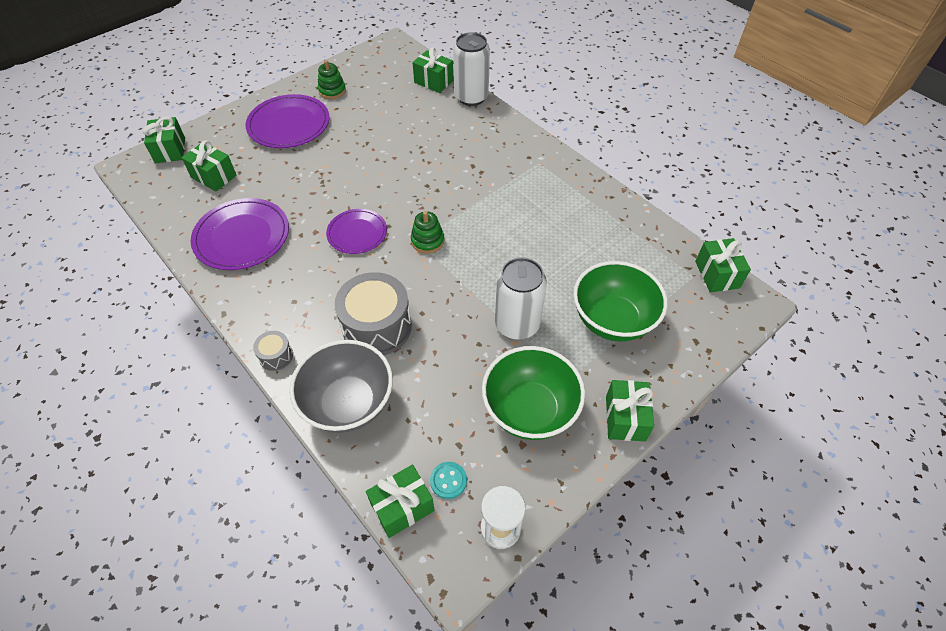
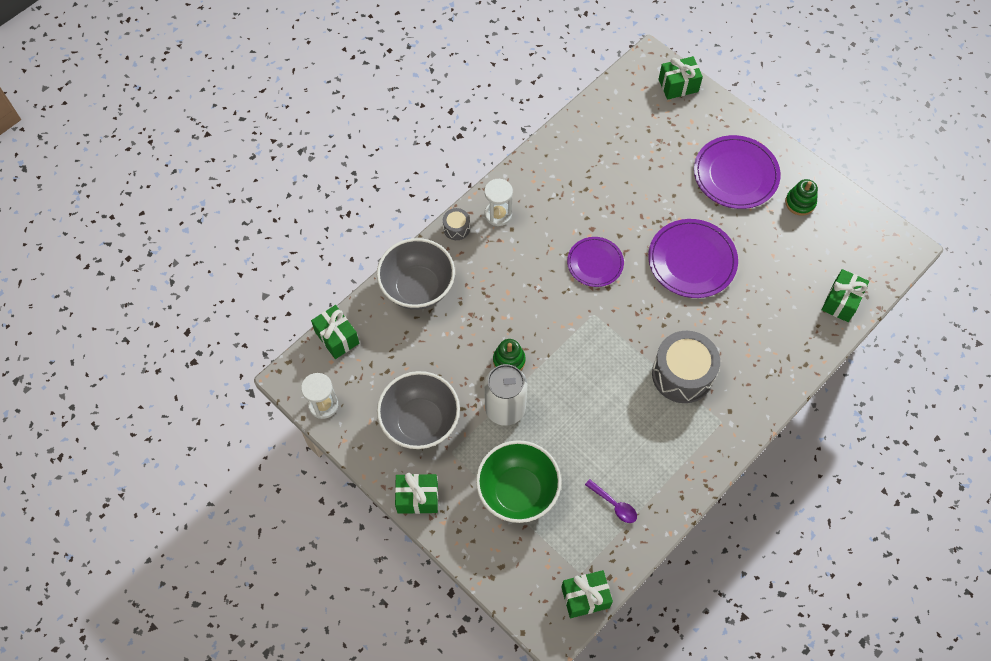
camera: 85 degrees right, 10 degrees up
(214, 176) = (649, 130): green gift -> none
(242, 236) = (578, 172): purple plate -> purple plate (692, 260)
(270, 312) = (498, 214): none -> white hourglass
(377, 327) = (491, 296): grey drum -> grey drum (682, 374)
(427, 241) = (593, 324): green stacking toy -> green stacking toy (509, 360)
(448, 480) = (358, 366): turquoise button -> none
(471, 97) = (821, 344): white can -> none
(529, 410) = (420, 422): green bowl -> grey bowl
(622, 244) = (614, 505): none -> purple spoon

